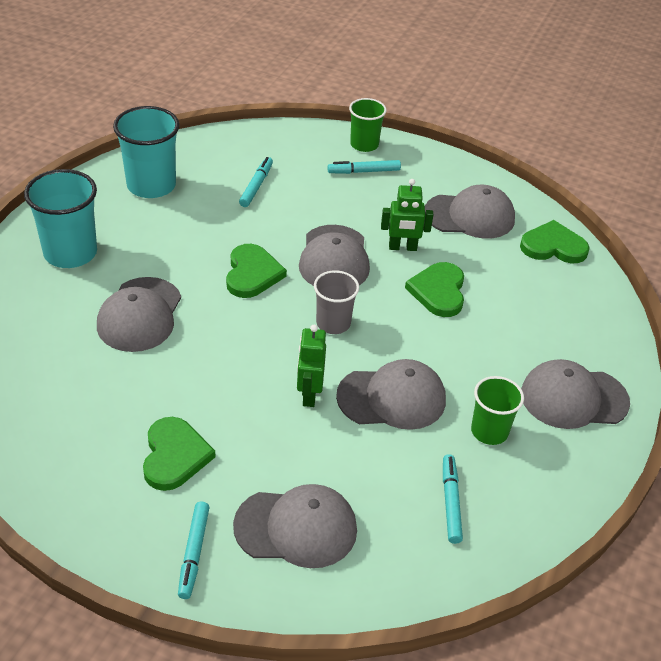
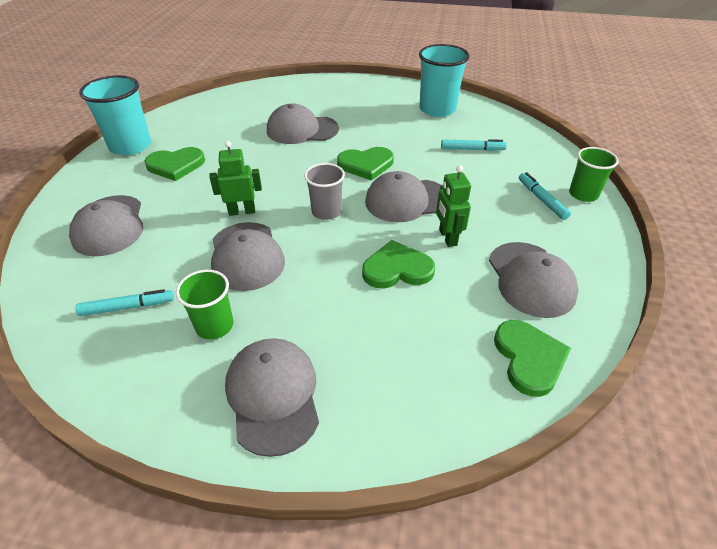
camera: 80 degrees right, 0 degrees up
(70, 253) = (349, 97): turquoise cup -> turquoise cup (130, 146)
(194, 552) = (94, 187): turquoise marker -> none

